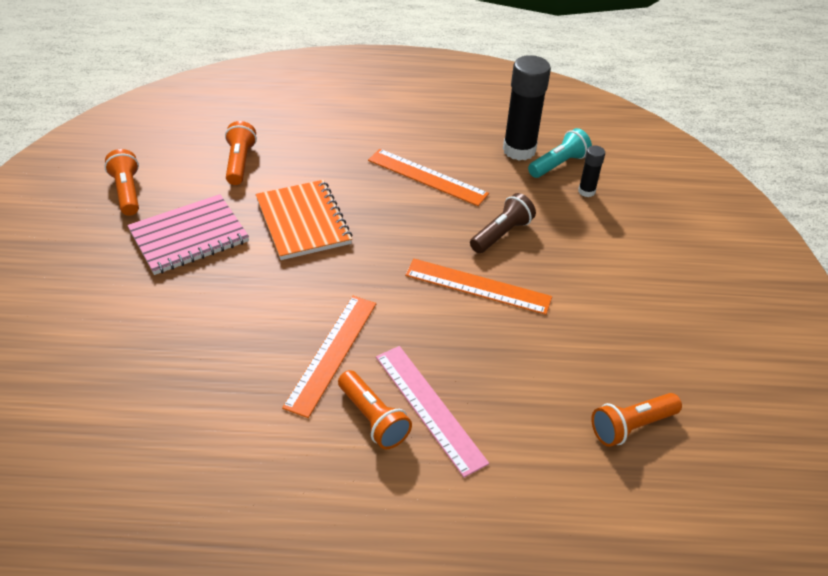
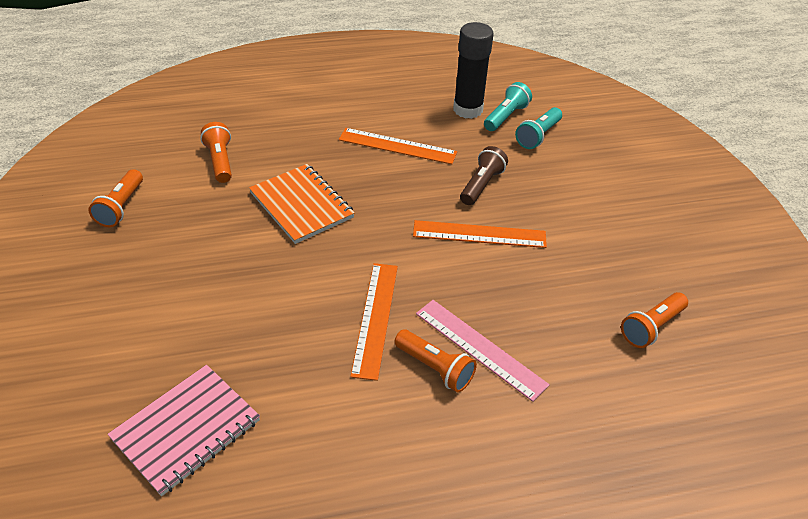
camera: 15 degrees left, 0 degrees up
(127, 192) = (121, 207): orange flashlight -> orange flashlight turned 135 degrees counterclockwise
(189, 237) = (199, 238): pink notebook -> pink notebook (186, 430)
(586, 191) = (538, 136): black glue stick -> turquoise flashlight

